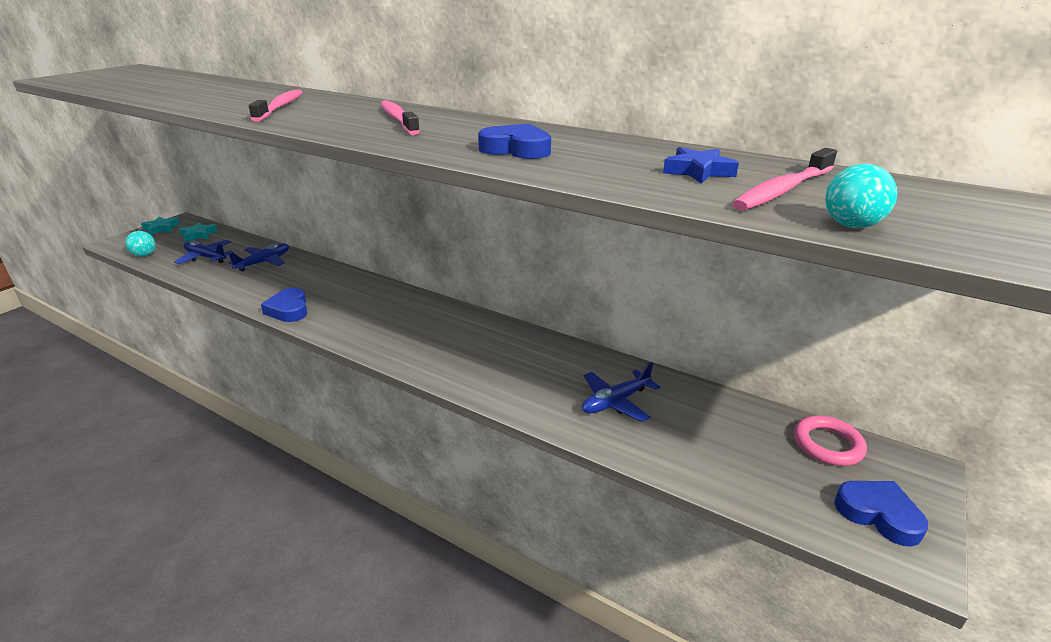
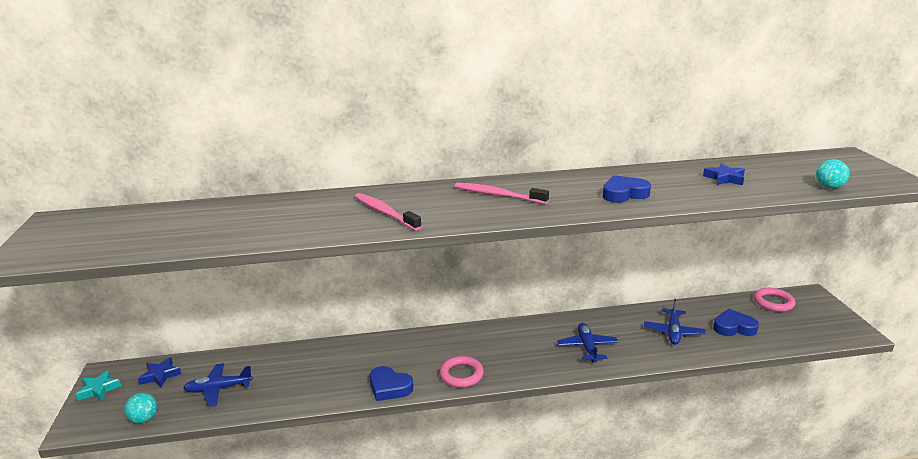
camera: 40 degrees left, 5 degrees down
(198, 235) = (160, 375): turquoise star -> blue star
(264, 262) = (286, 366): blue plane -> blue plane (587, 347)
(350, 328) = (461, 375): none -> pink ring
(783, 190) = (773, 177): pink toothbrush -> none
(878, 514) = (827, 322): blue heart -> blue heart (733, 327)

